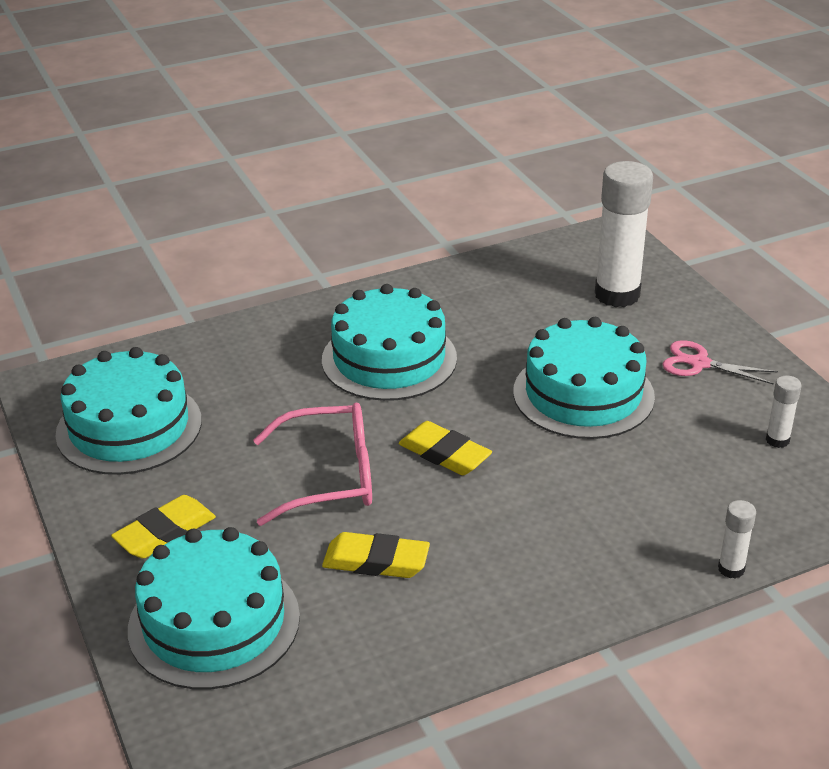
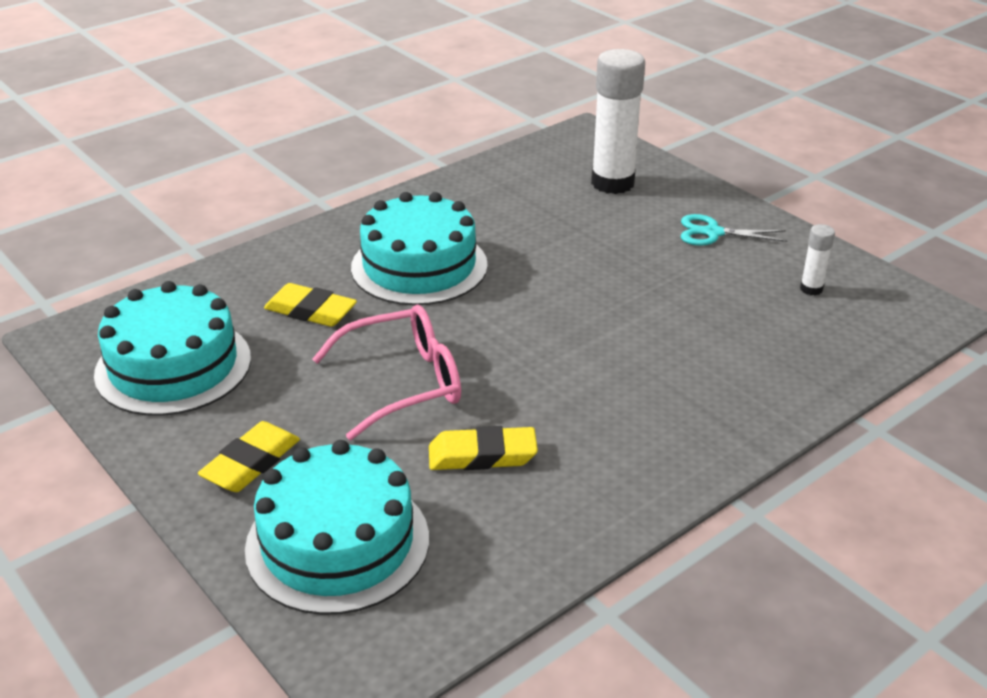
camera: 15 degrees left, 0 degrees up
(444, 454) = (509, 345): yellow eraser -> yellow eraser (310, 311)
(583, 394) = (619, 273): turquoise cake -> none
(699, 363) = (713, 233): pink scissors -> turquoise scissors
(731, 569) = (821, 407): white glue stick -> none

